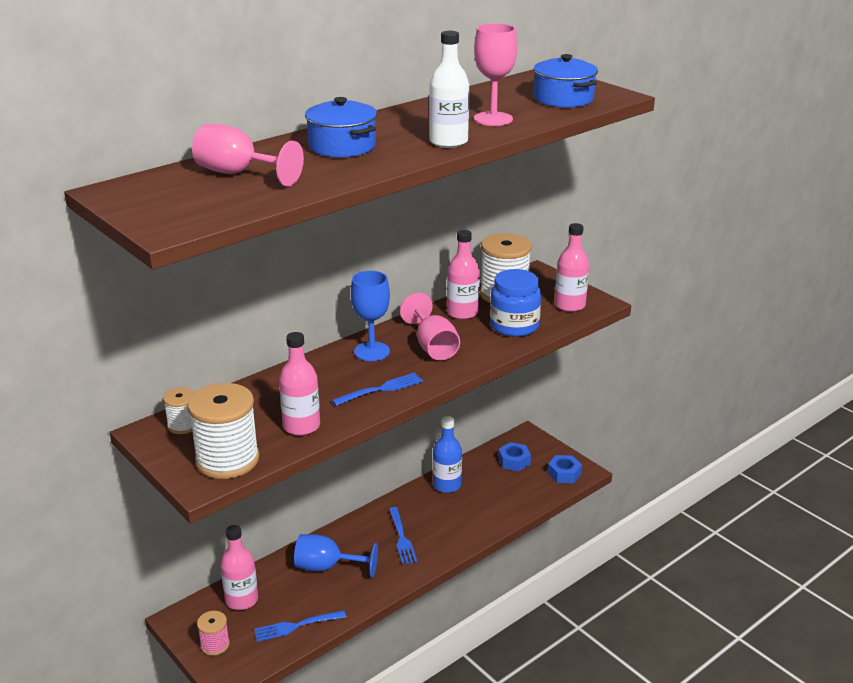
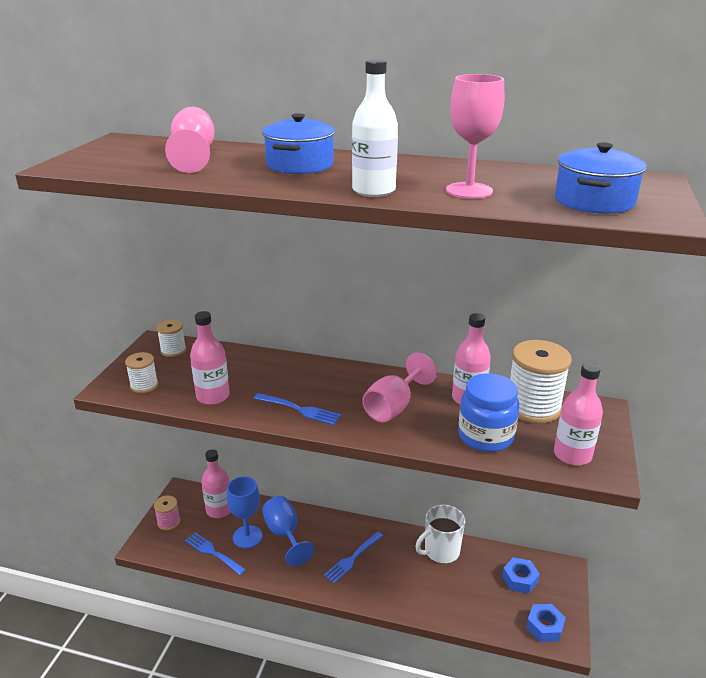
camera: 55 degrees right, 0 degrees up
(227, 460) = (144, 385): white spool -> white spool, size x0.52
(372, 351) = (350, 381): blue goblet -> blue goblet (247, 537)
(447, 485) = (441, 551): blue bottle -> white mug

